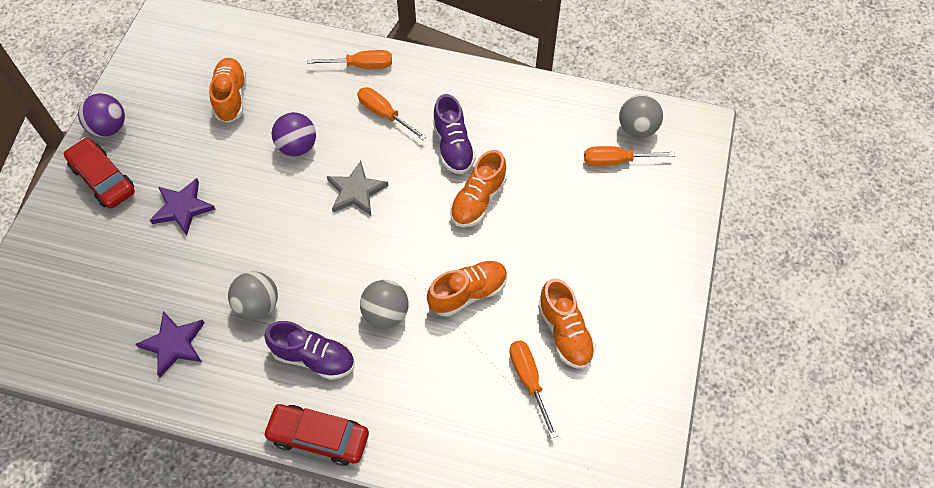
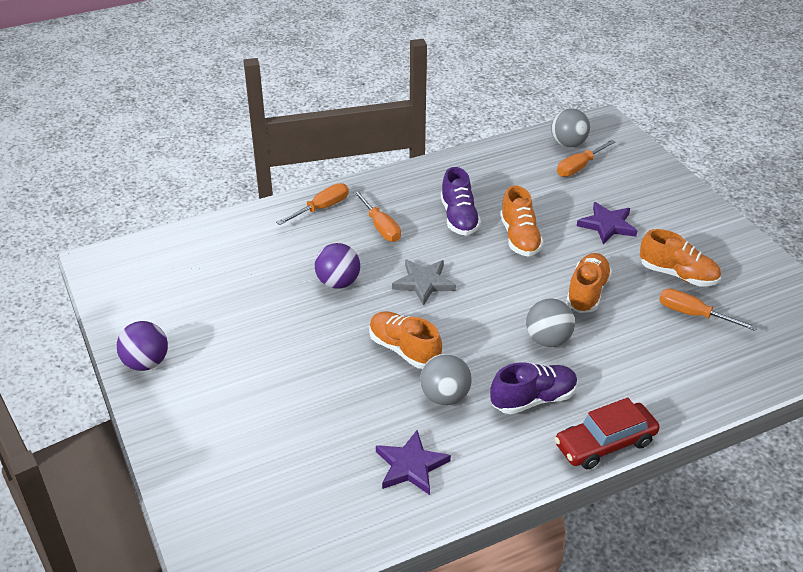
camera: 40 degrees left, 20 degrees down
(103, 179) = (189, 400): red car -> none
(182, 208) = (293, 375): purple star -> purple star (607, 225)
(231, 97) = (236, 283): orange shoe -> orange shoe (404, 350)
(384, 114) = (381, 227): orange screwdriver -> orange screwdriver turned 120 degrees counterclockwise
(453, 146) = (459, 218): purple shoe -> purple shoe turned 45 degrees clockwise

